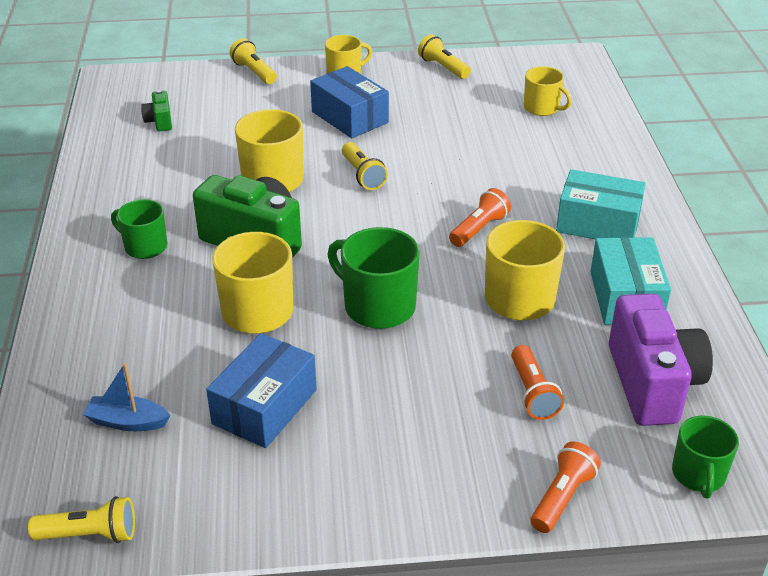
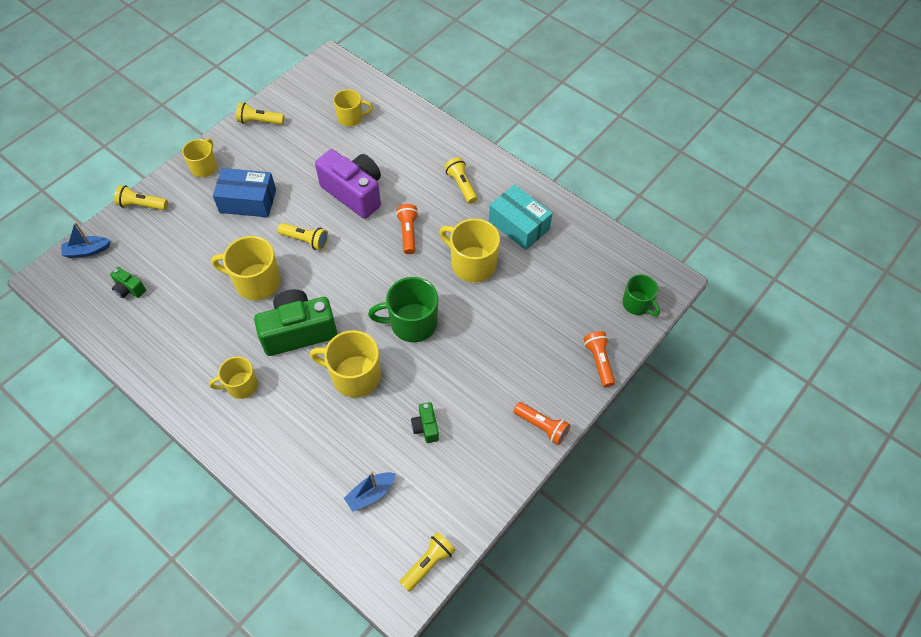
camera: 45 degrees left, 20 degrees up
(144, 246) = (241, 385): green mug -> yellow mug
(167, 78) = (87, 251): none -> blue boat
(264, 407) = (426, 427): blue box -> green camera
(532, 393) = (534, 316): orange flashlight -> orange flashlight (542, 426)
(598, 223) = (461, 185): turquoise box -> yellow flashlight
(652, 383) = (576, 268): purple camera -> purple camera (354, 193)

